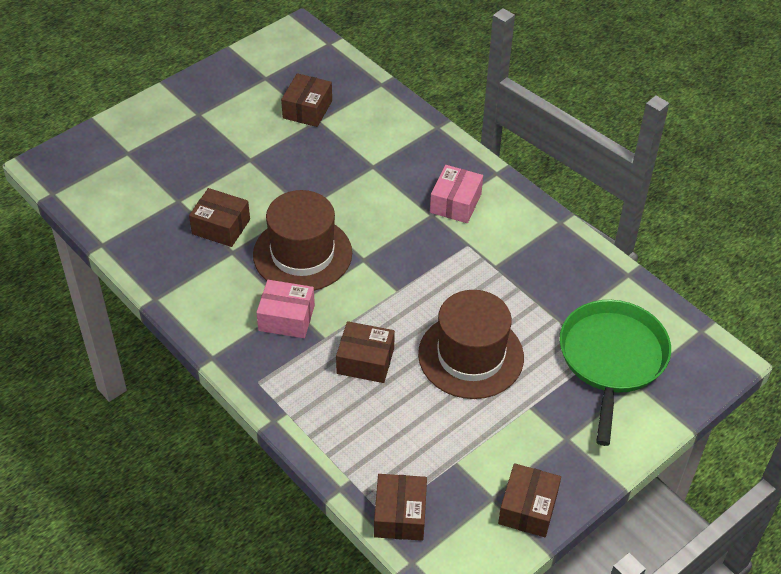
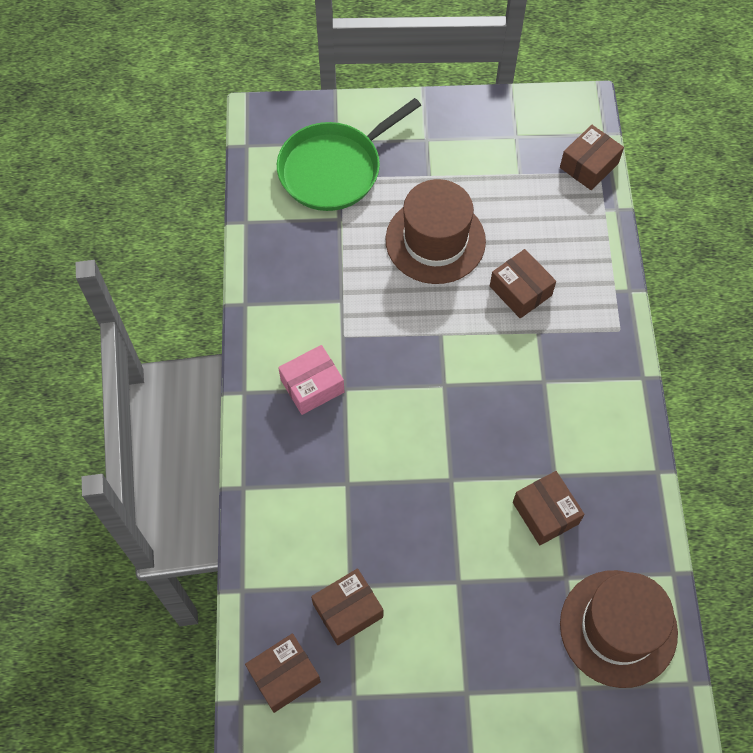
camera: 140 degrees left, 15 degrees up
(286, 318) = (555, 372): pink box -> none
(302, 254) = (493, 428): brown hat -> brown hat (618, 628)
(528, 508) = (498, 115): brown box -> brown box (284, 676)

